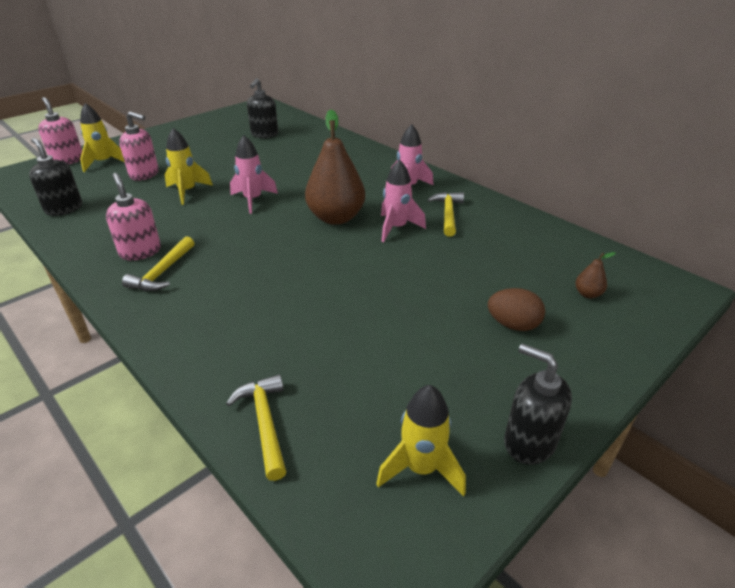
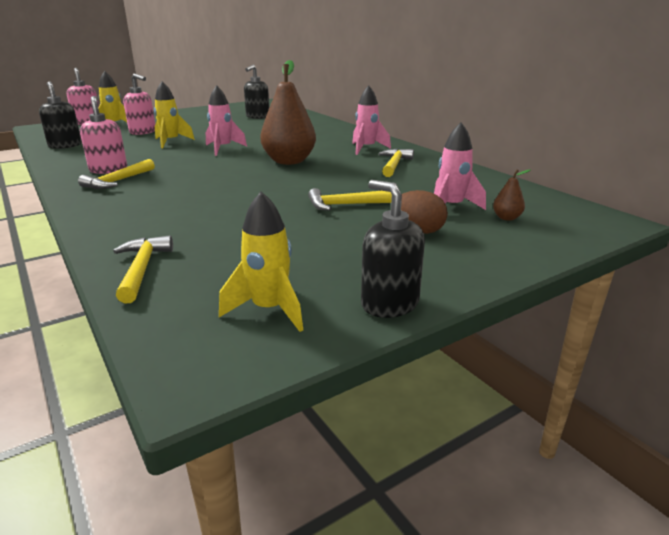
camera: 10 degrees right, 10 degrees down
(396, 228) = (340, 170): pink rocket -> pink rocket (451, 207)
(427, 289) = (346, 205): none -> yellow hammer

